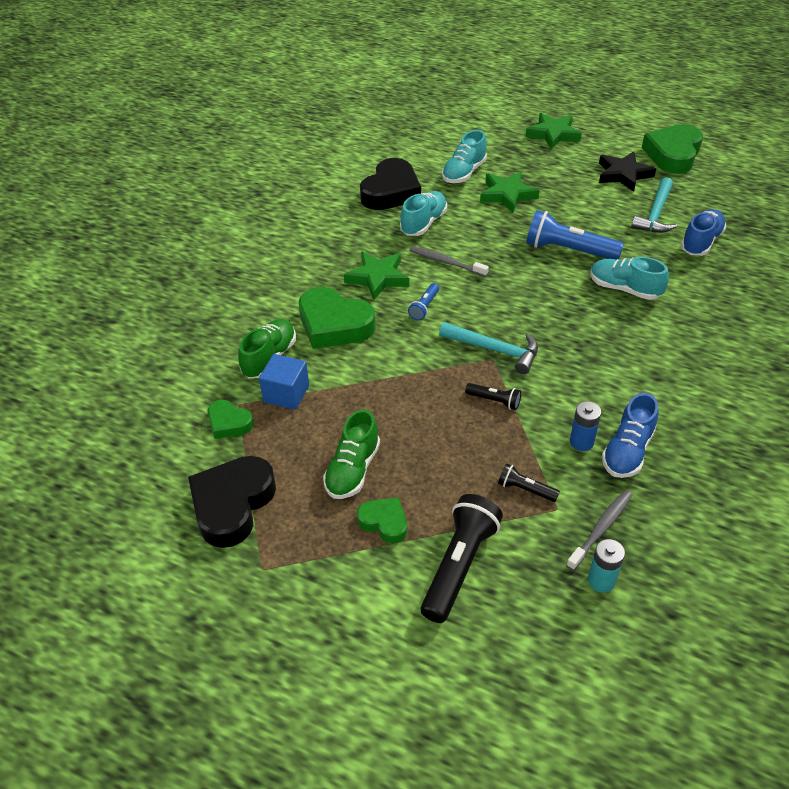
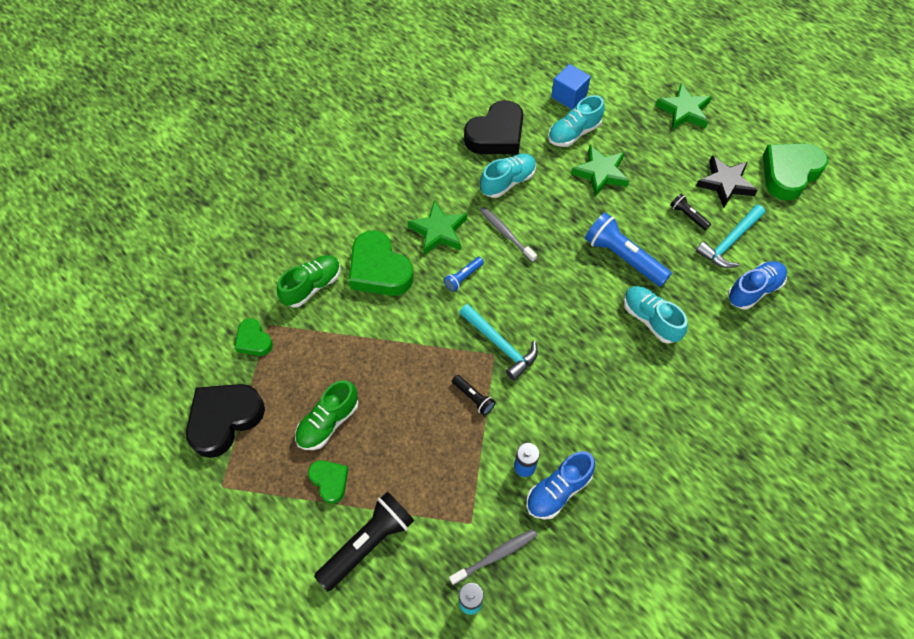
camera: 20 degrees right, 15 degrees up
(286, 394) = (309, 328): blue cube -> blue cube (569, 96)
(525, 489) = (454, 494): black flashlight -> black flashlight (688, 216)

